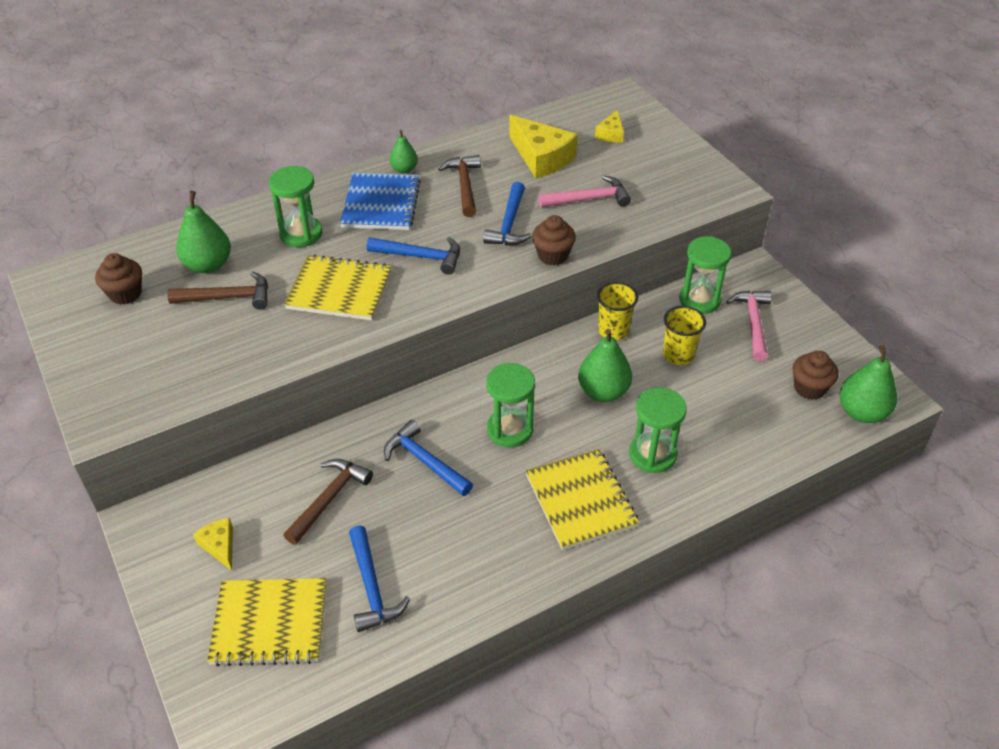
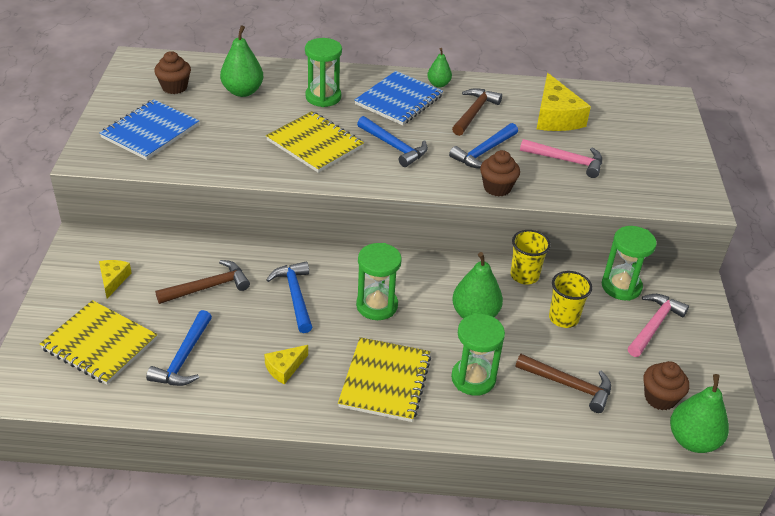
camera: 30 degrees right, 5 degrees down
(146, 358) = (150, 131): none -> blue notebook
(228, 297) = (236, 117): brown hammer -> brown hammer (569, 385)
(611, 134) = (632, 122): yellow cheese -> yellow cheese (284, 368)

